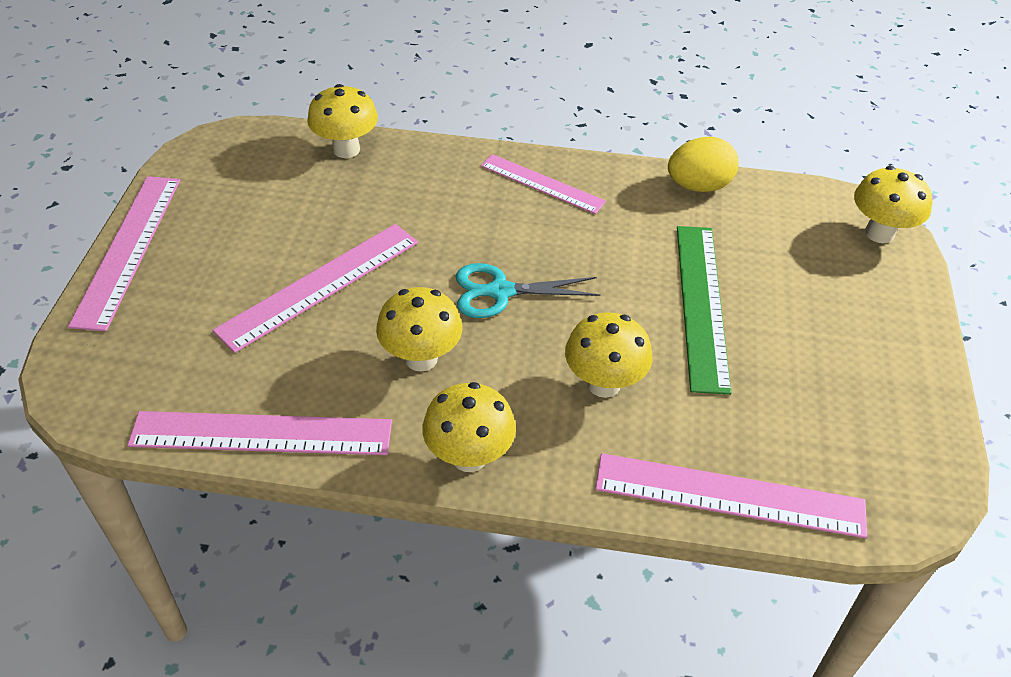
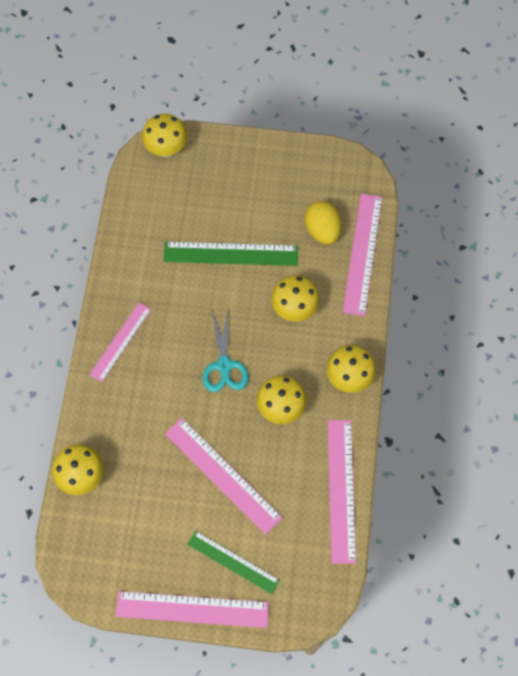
camera: 90 degrees left, 20 degrees up
(182, 293) = (233, 562): none -> green ruler
(698, 186) = (122, 245): yellow egg -> yellow egg (322, 231)

